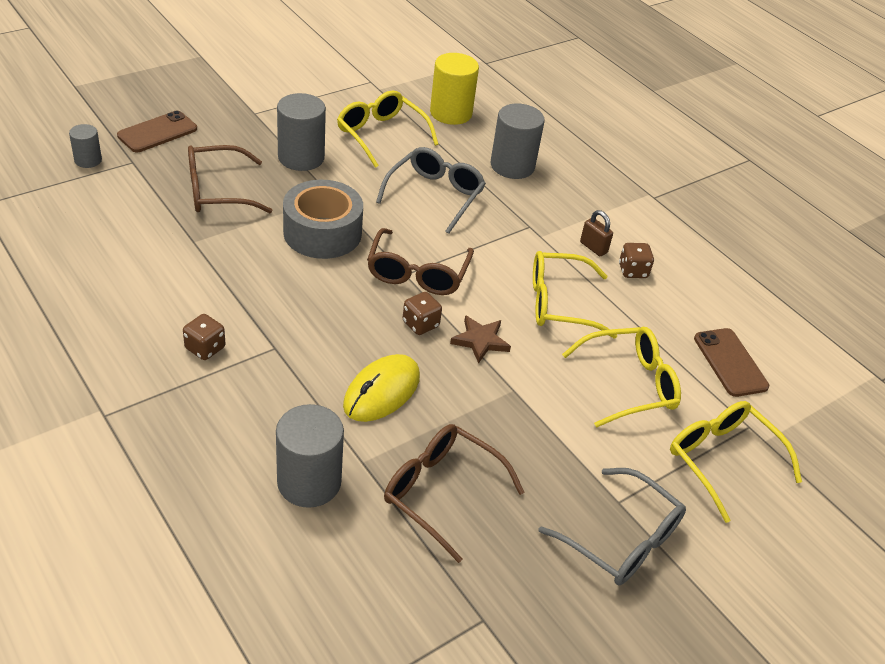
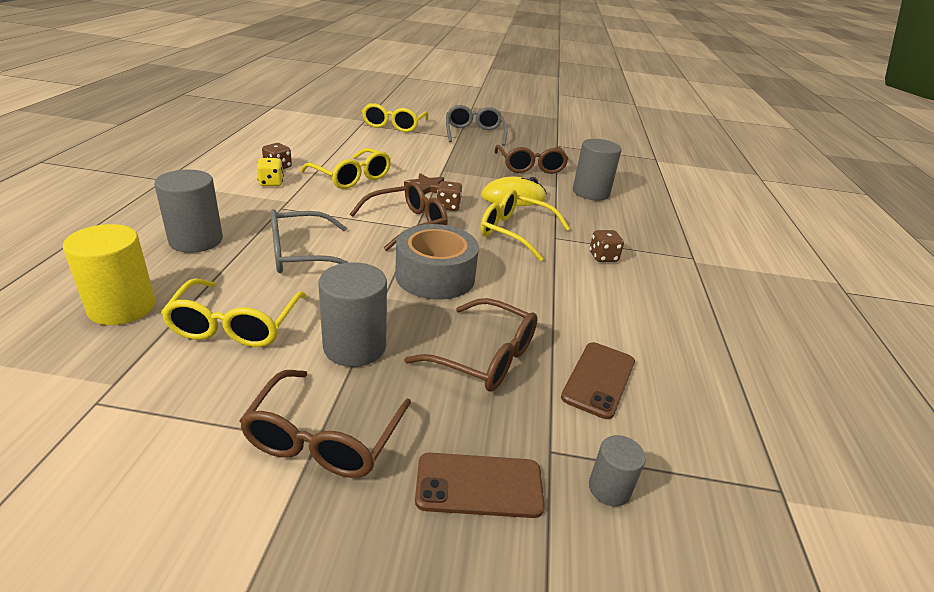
camera: 135 degrees left, 10 degrees down
(252, 115) = (324, 438): none -> brown glasses
(593, 247) = (271, 183): brown padlock -> yellow dice
(630, 384) = (383, 149): yellow glasses -> yellow glasses (514, 232)
(730, 362) = (321, 133): brown phone -> brown phone (599, 379)

